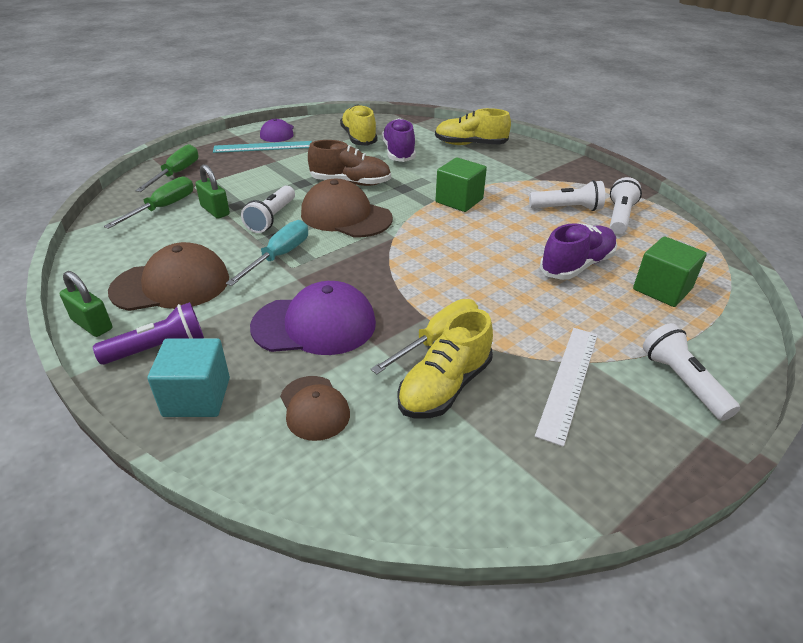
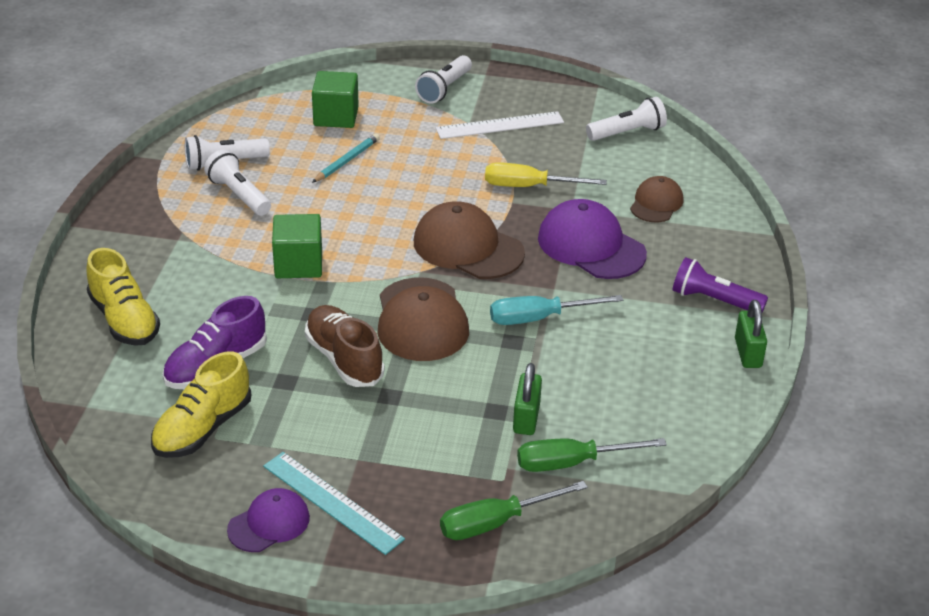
camera: 130 degrees left, 0 degrees up
(171, 284) = (656, 351): brown cap -> brown cap (468, 247)
(197, 397) = (718, 252): turquoise cube -> none
(272, 218) = (488, 366): white flashlight -> white flashlight (627, 132)
(444, 386) = (569, 166): yellow shoe -> none
(577, 265) = (347, 161): purple shoe -> turquoise pencil

